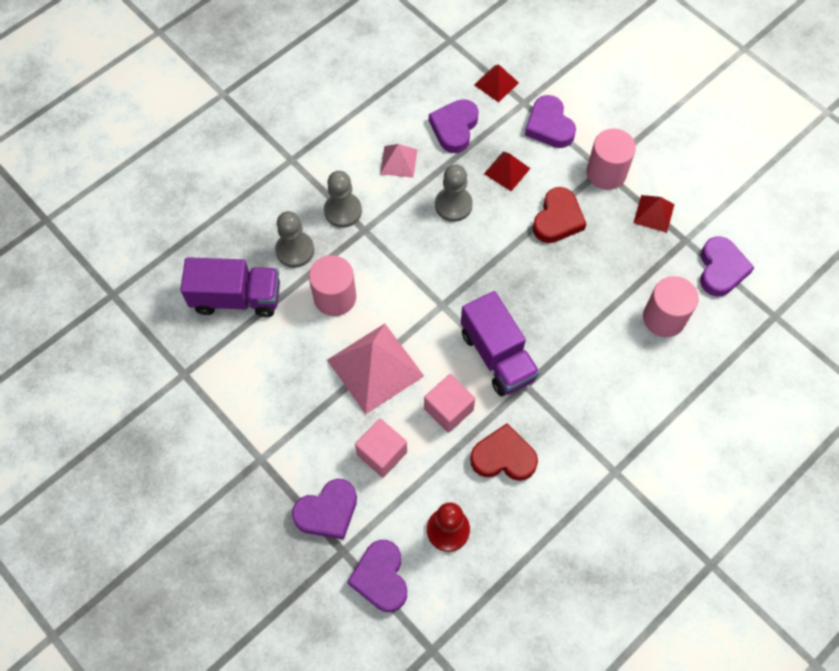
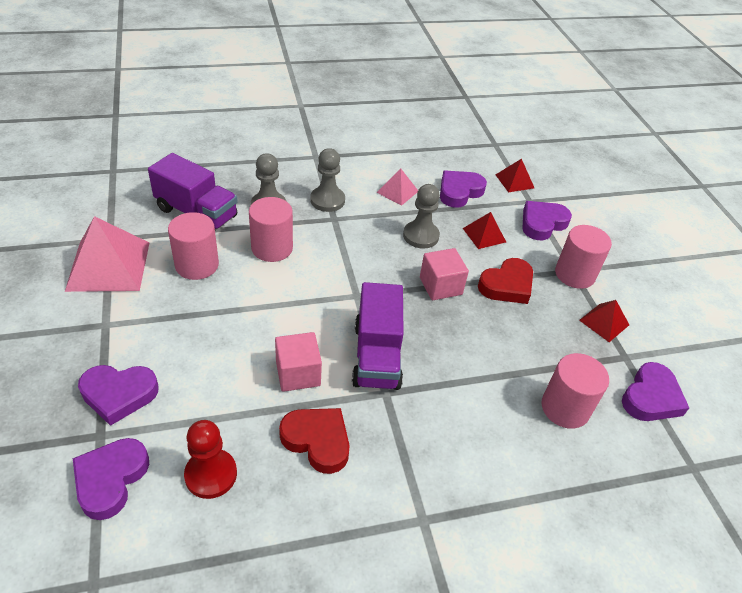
camera: 25 degrees right, 20 degrees down
(285, 355) = (197, 265): none -> pink cylinder
(375, 368) = (261, 310): pink pyramid -> pink pyramid (108, 266)
(382, 453) = (208, 375): pink cube -> pink cube (440, 286)
(549, 126) = (542, 223): purple heart -> purple heart turned 45 degrees clockwise

